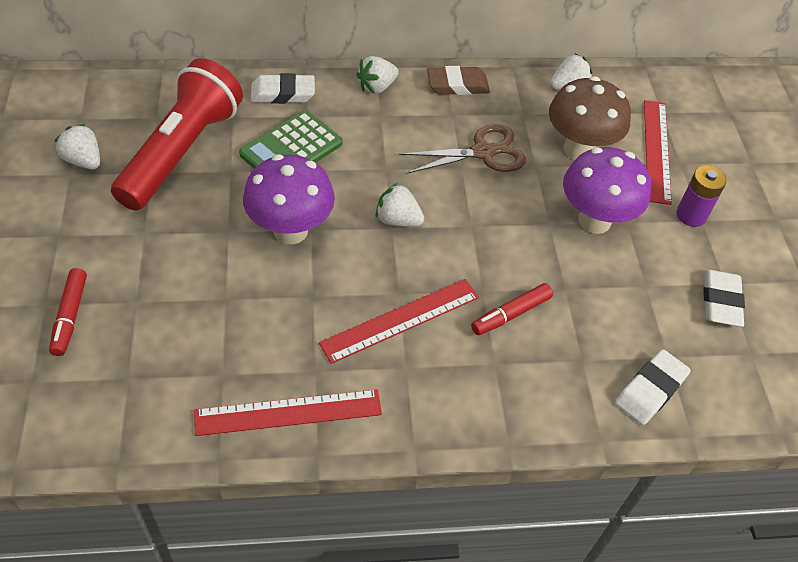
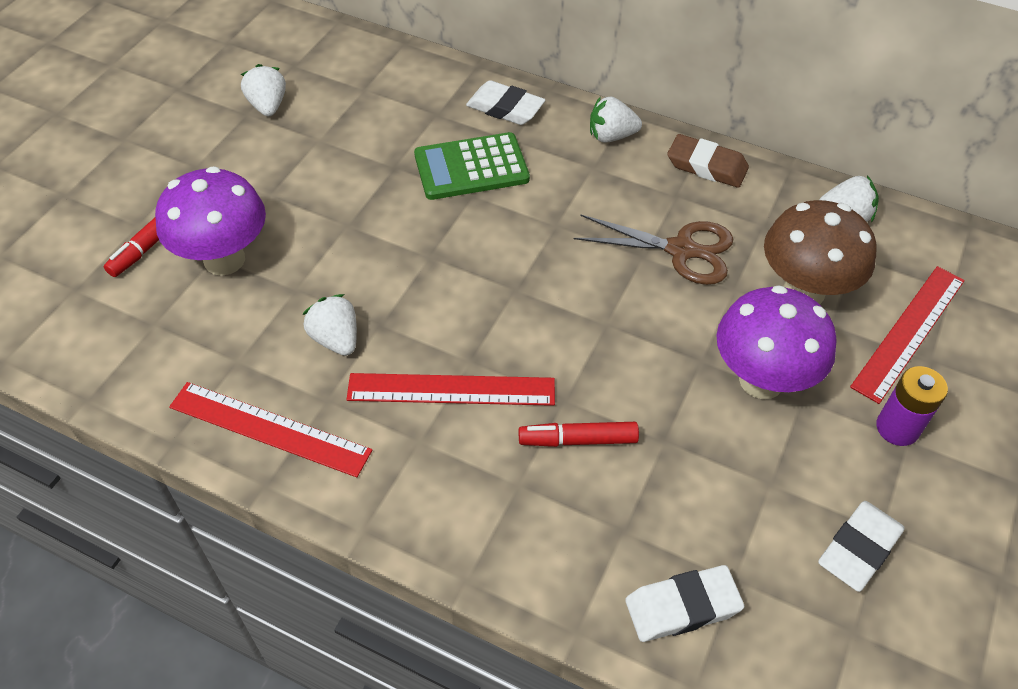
camera: 35 degrees right, 0 degrees up
(182, 151) = (363, 130): red flashlight -> none
(290, 231) = (408, 249): purple mushroom -> purple mushroom (224, 260)
(398, 220) = (528, 284): white strawberry -> white strawberry (336, 339)

